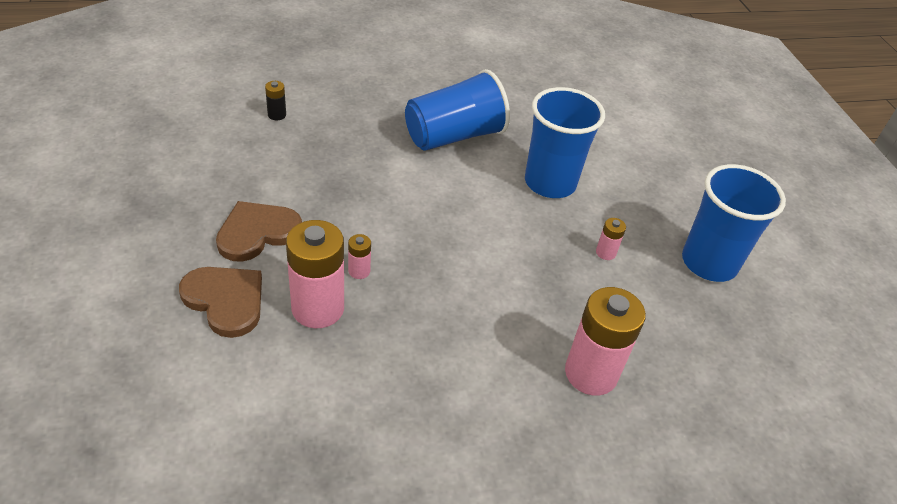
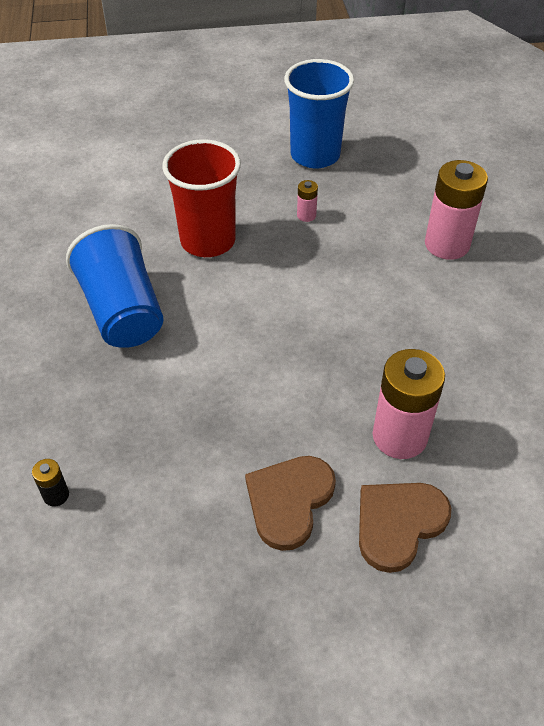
camera: 80 degrees left, 5 degrees up
(257, 232) = (289, 501): brown heart -> brown heart turned 60 degrees clockwise
(359, 271) = (344, 401): pink battery -> none
(550, 183) = (208, 241): blue cup -> red cup

